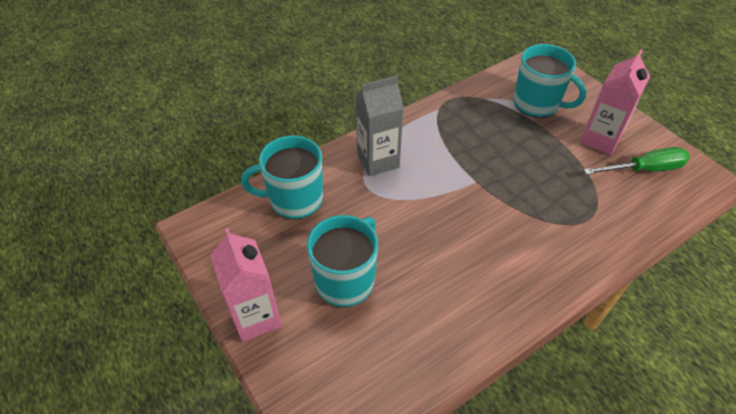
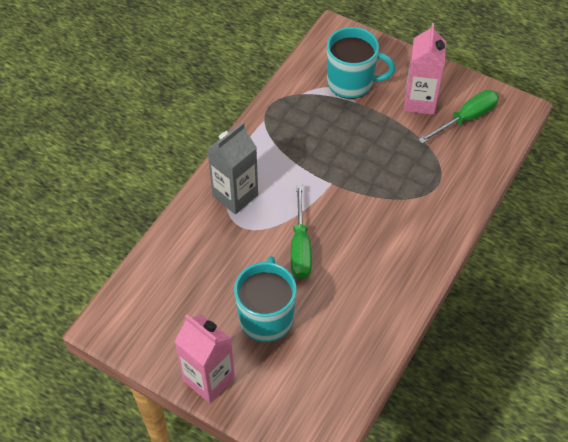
camera: 25 degrees left, 5 degrees up
(294, 199) = (180, 263): turquoise mug -> none
(415, 227) = (300, 247): none -> green screwdriver

